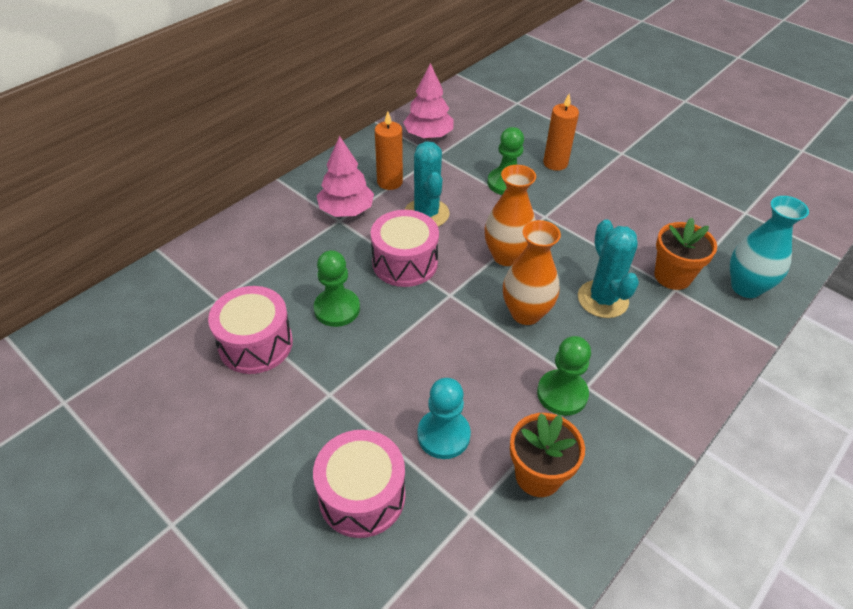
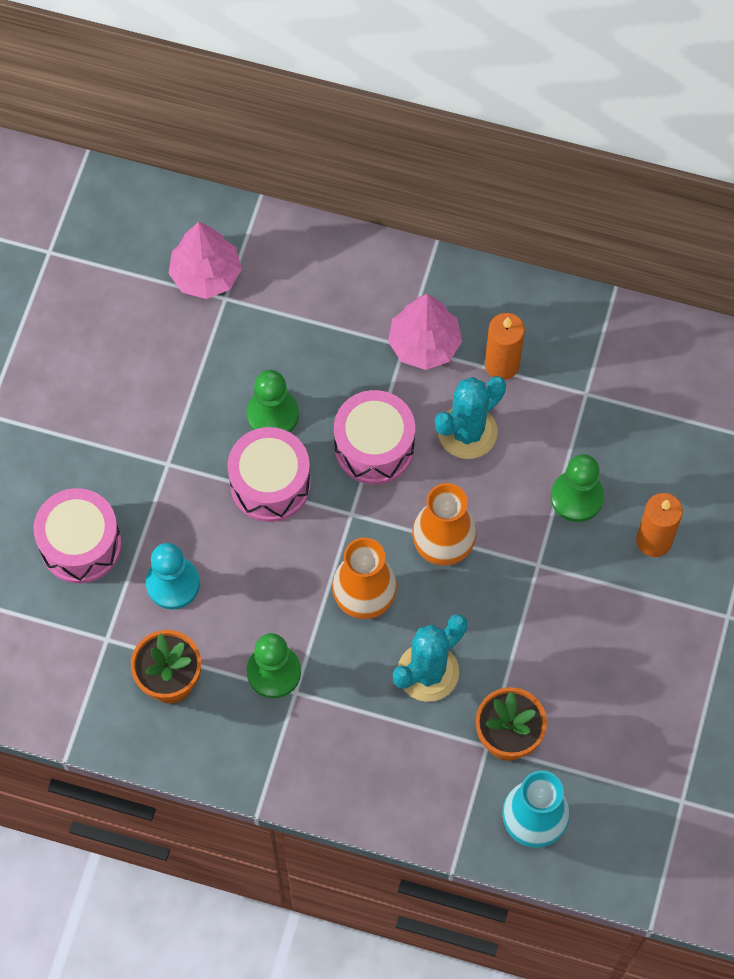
camera: 65 degrees right, 20 degrees up
(255, 344) = (190, 366): pink drum -> pink drum (270, 484)
(428, 135) = (623, 364): pink tree -> pink tree (206, 274)

